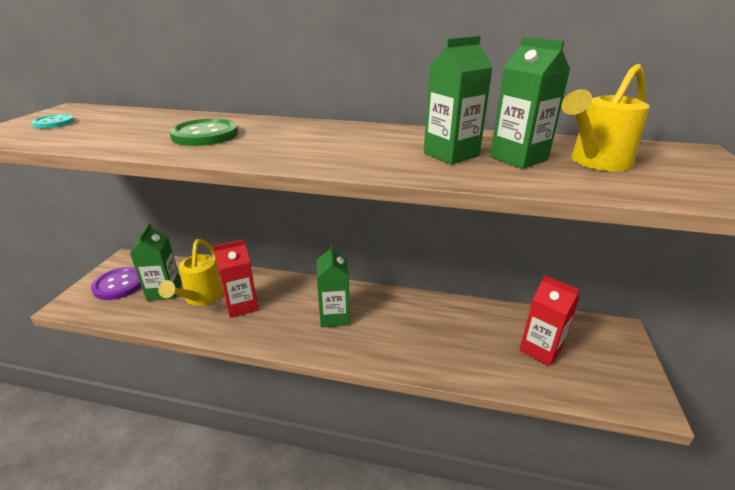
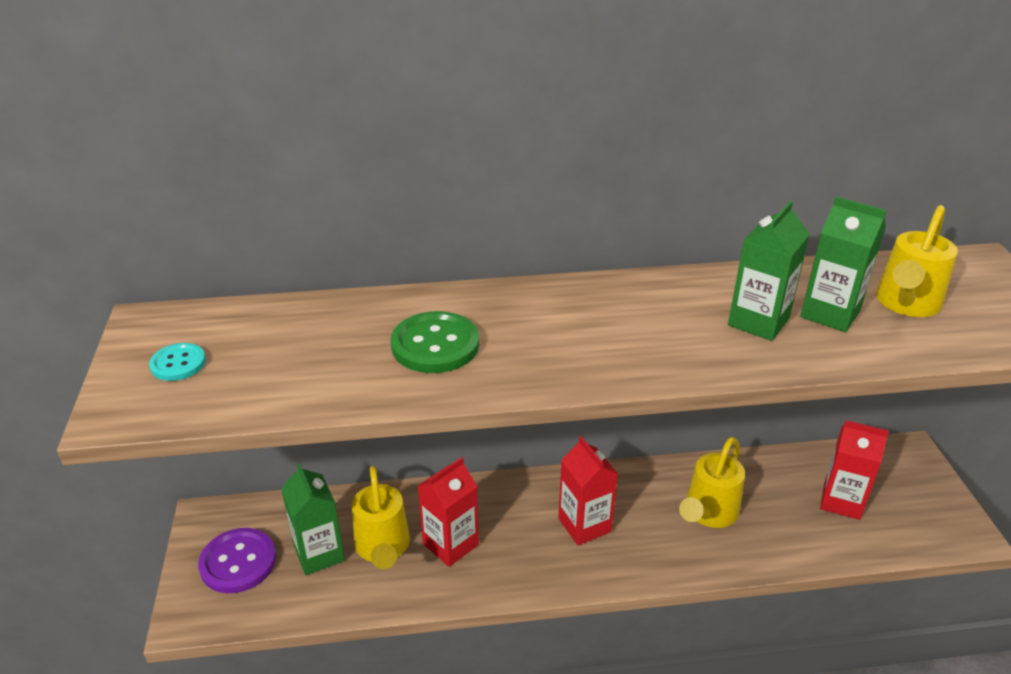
camera: 20 degrees left, 5 degrees up
(334, 316) = (584, 525): green carton -> red carton
(427, 331) = (708, 513): none -> yellow watering can

